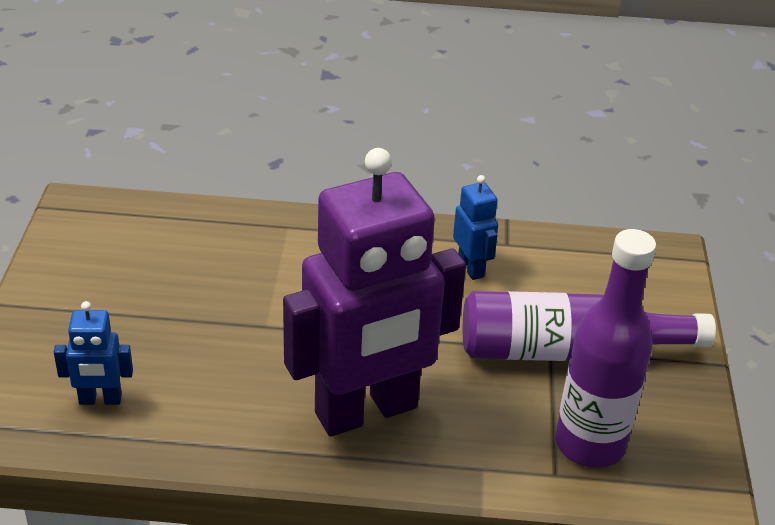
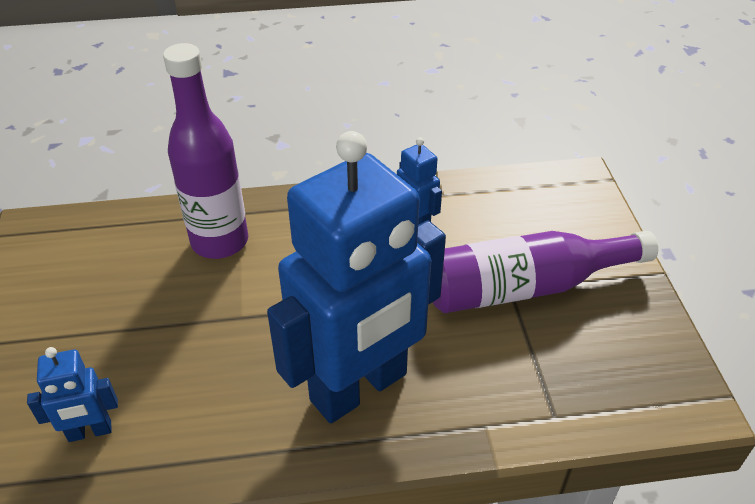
camera: 10 degrees left, 5 degrees up
(367, 412) = (360, 388): purple robot -> blue robot
(589, 444) = (575, 378): purple bottle -> purple bottle (220, 241)

